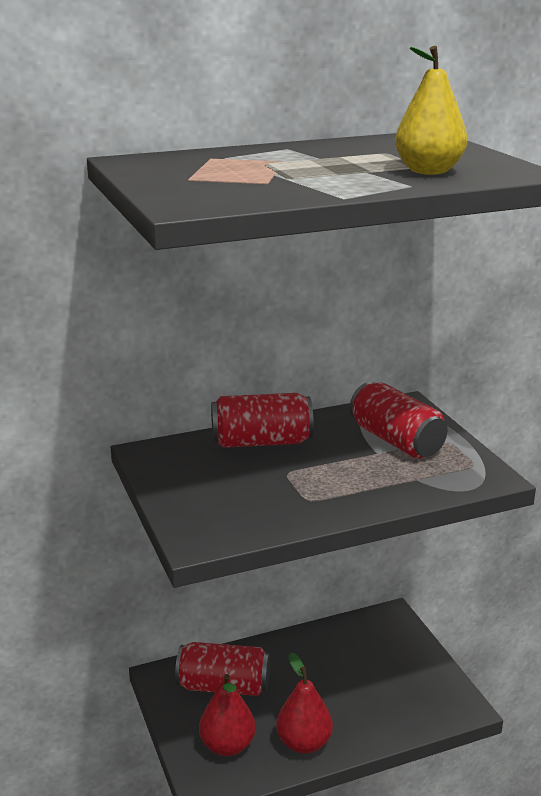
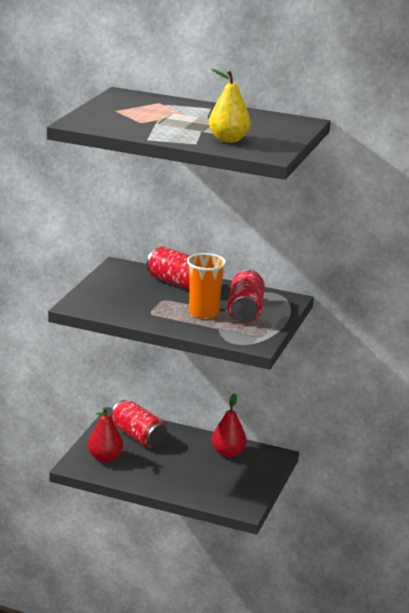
camera: 40 degrees right, 0 degrees up
(304, 743) = (141, 476): red pear -> red pear (228, 453)
(362, 467) = (203, 313): none -> orange cup

